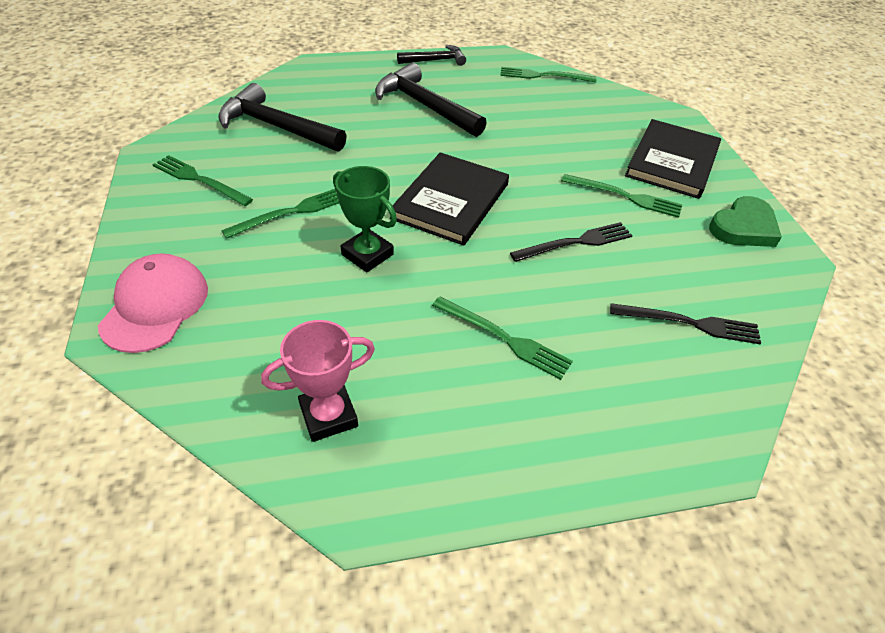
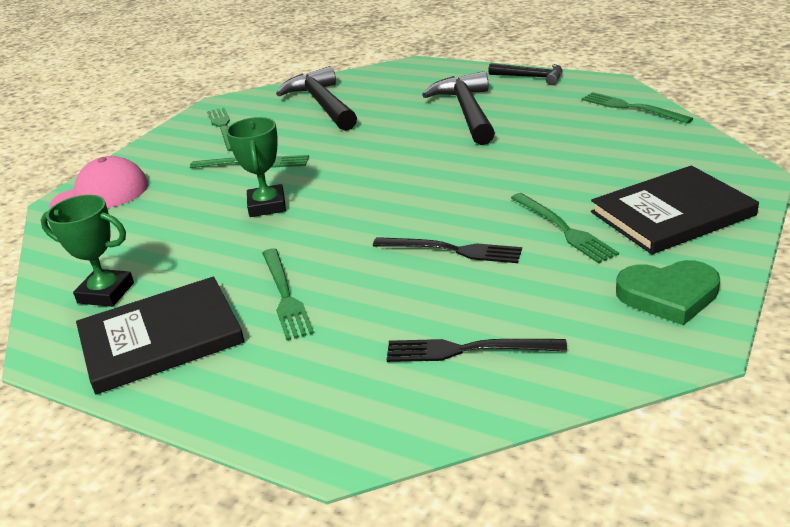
camera: 45 degrees right, 15 degrees down
(328, 415) = (106, 293): pink trophy -> green trophy
(451, 201) = (385, 188): black book -> black book (161, 338)
(689, 323) = (468, 350): black fork -> black fork turned 135 degrees clockwise

